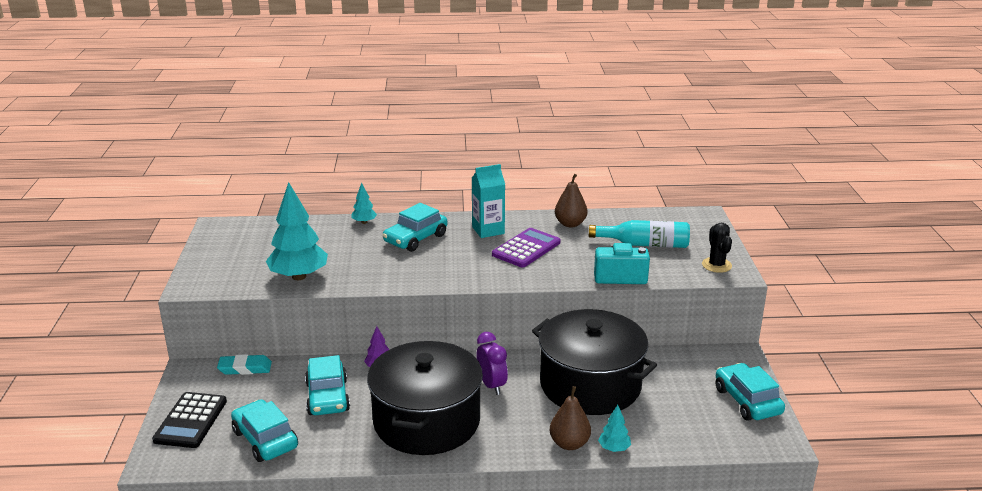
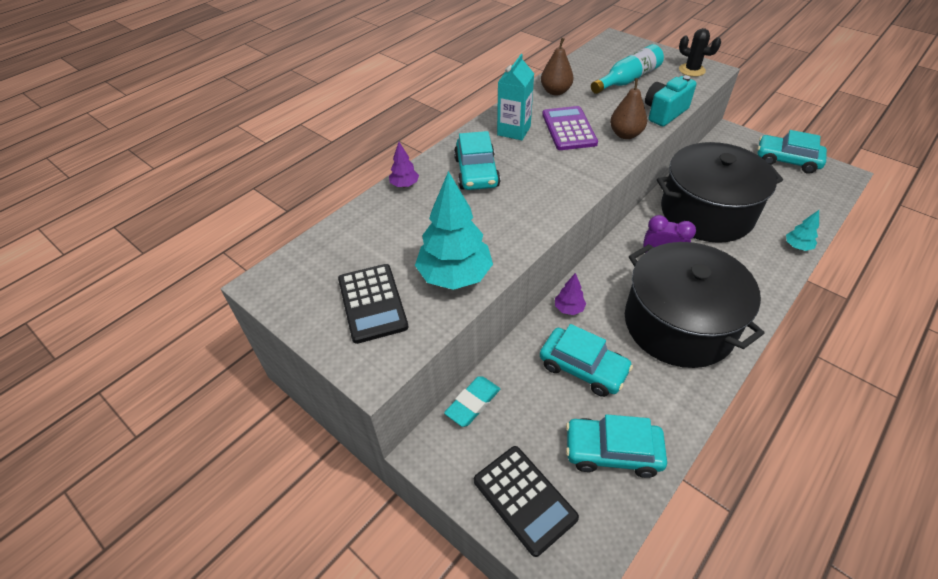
camera: 45 degrees left, 20 degrees up
(241, 262) = (372, 303): none -> black calculator
(364, 222) = (404, 185): turquoise tree -> purple tree
(569, 444) = (774, 264): brown pear -> brown pear (625, 134)

